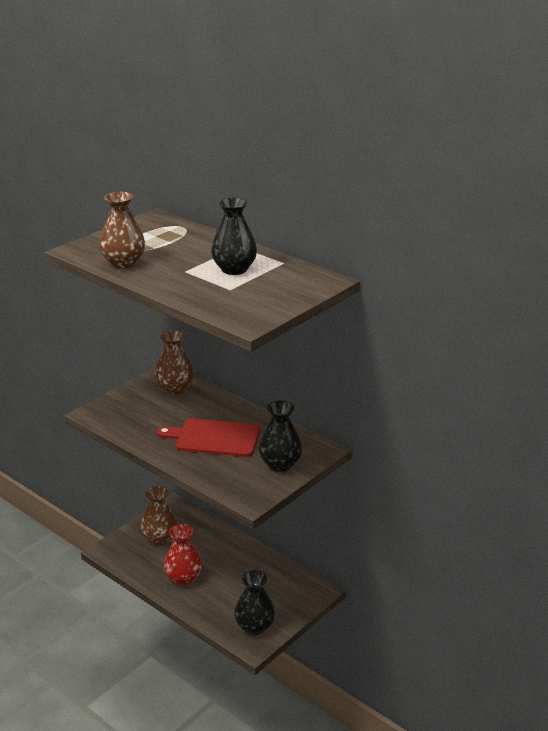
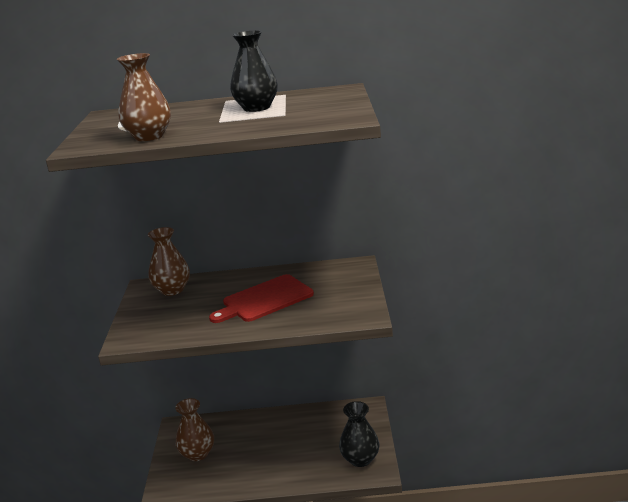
camera: 40 degrees left, 5 degrees down
(183, 578) = (258, 466): red vase -> none
(280, 464) = (344, 287): black vase -> none

